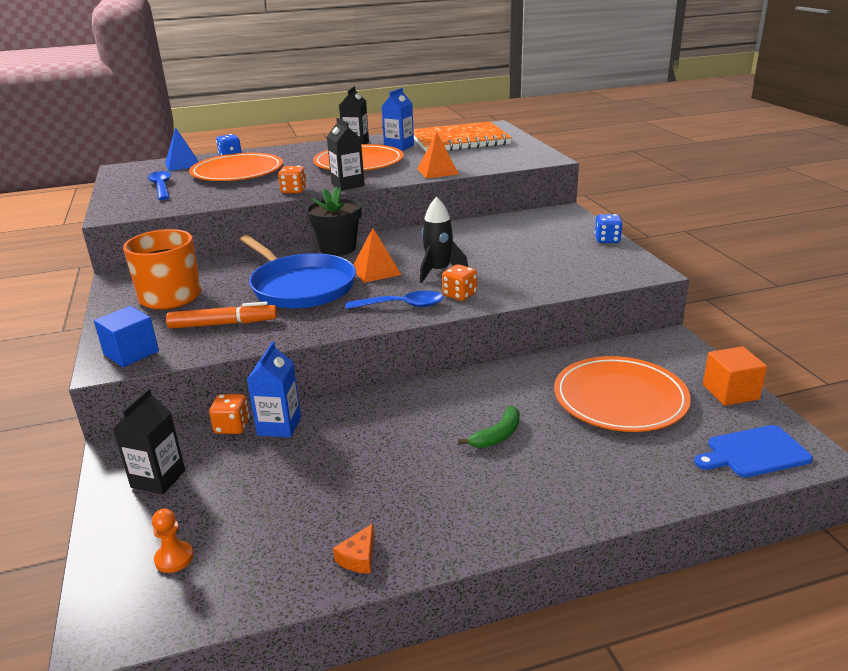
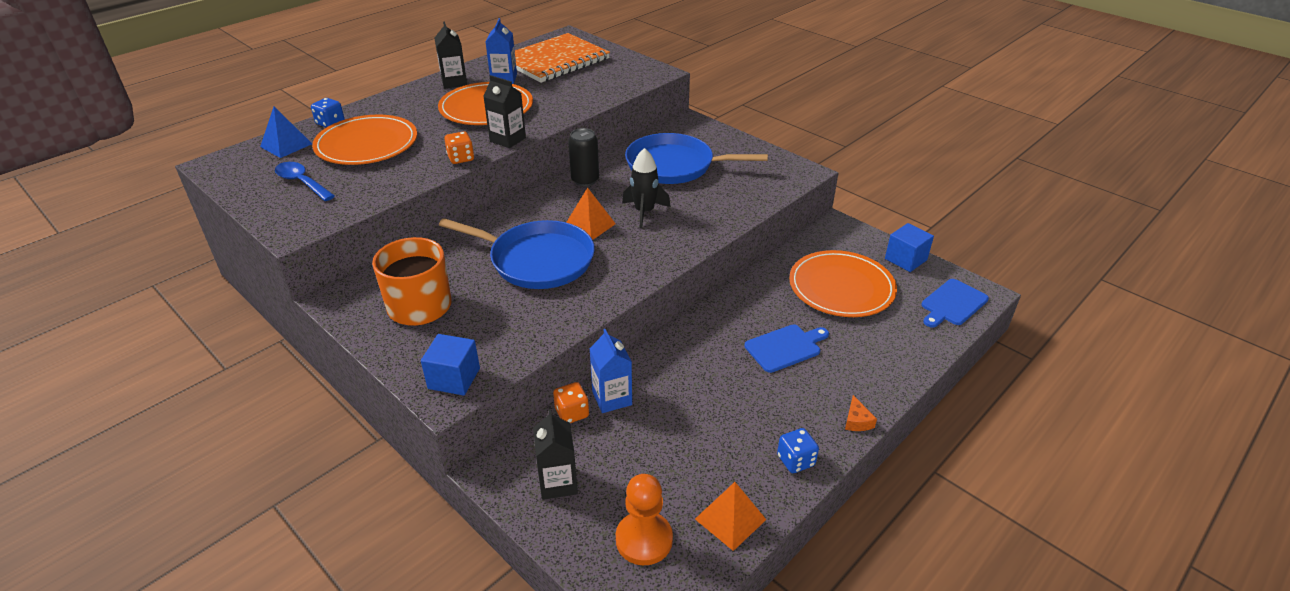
camera: 30 degrees left, 10 degrees up
(174, 558) = (644, 539): orange pawn -> orange pawn, size x1.77
(223, 324) = (508, 321): orange marker -> none
(337, 248) = (527, 208): black flower pot -> none
(359, 557) = (777, 480): orange cheese -> orange cheese (857, 421)
(402, 305) = (649, 256): blue spoon -> none
(412, 238) = (585, 180): none -> black can
(437, 171) = (576, 106): orange pyramid -> orange pyramid (730, 519)
(460, 295) = (685, 232): orange dice -> none
(497, 435) = (785, 347): green banana -> blue cutting board
(510, 242) = (674, 165): none -> blue pan
(607, 240) = (749, 145): blue dice -> blue dice (795, 460)
(730, 392) = (905, 259): orange cube -> blue cube

